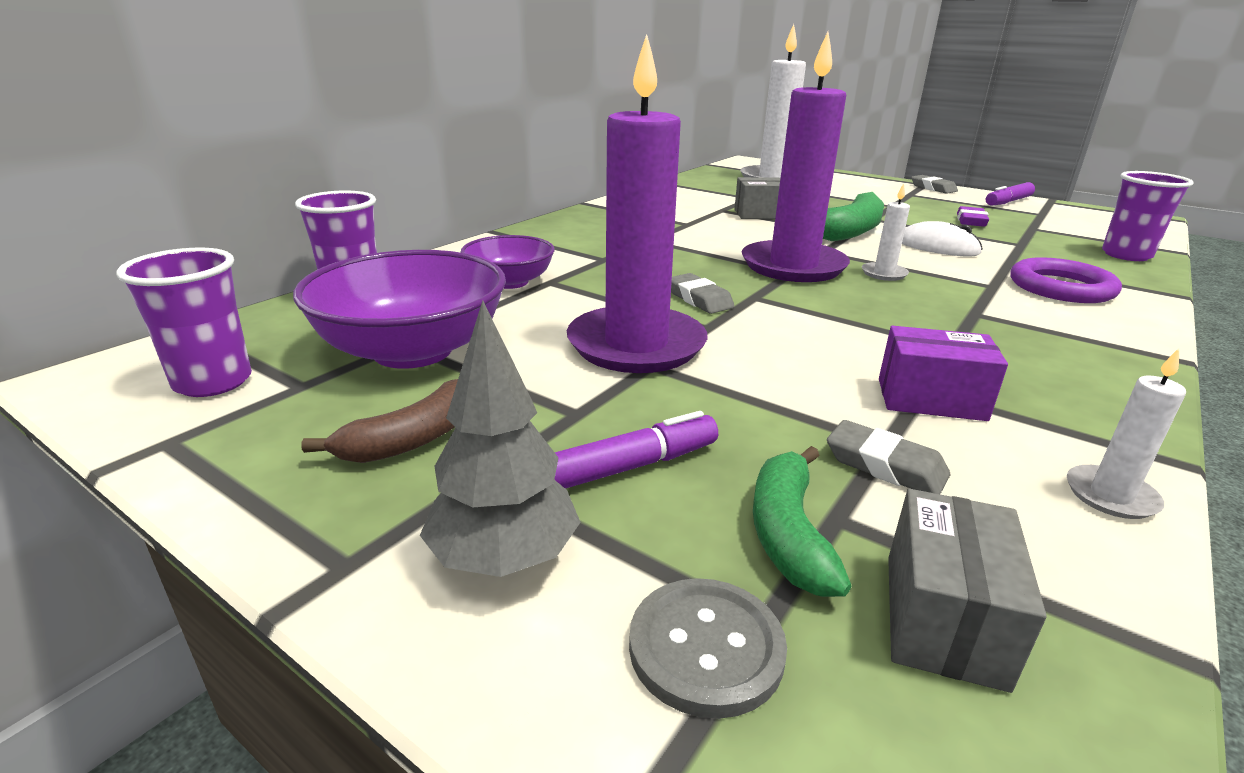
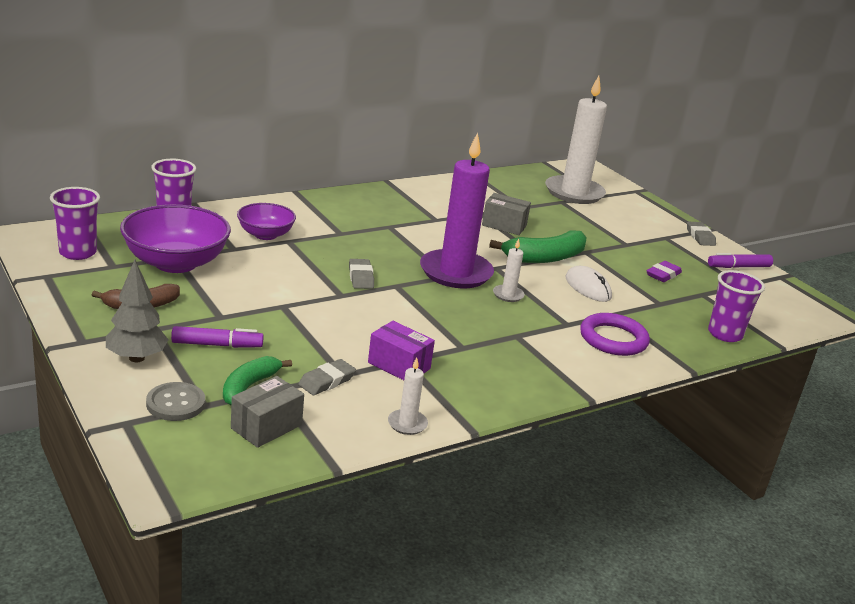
camera: 20 degrees right, 0 degrees up
(636, 345) = (289, 293): purple candle -> none
(885, 465) = (326, 381): grey eraser -> grey eraser turned 75 degrees clockwise

